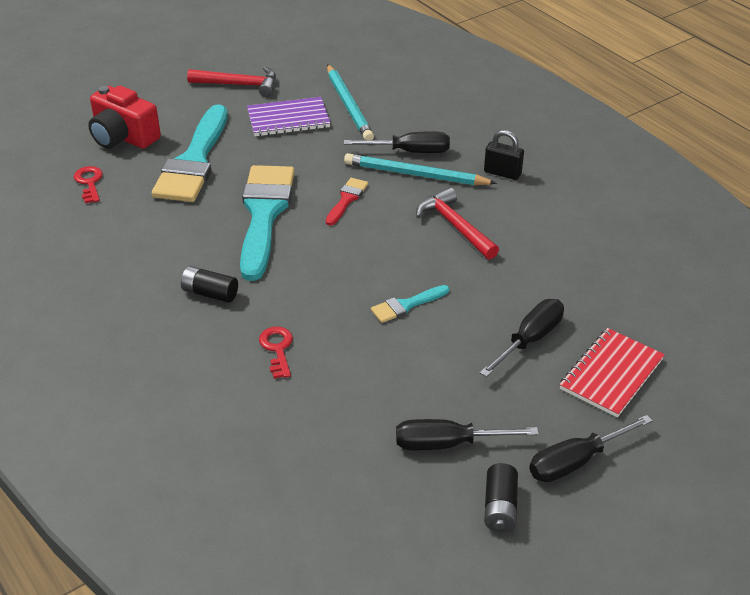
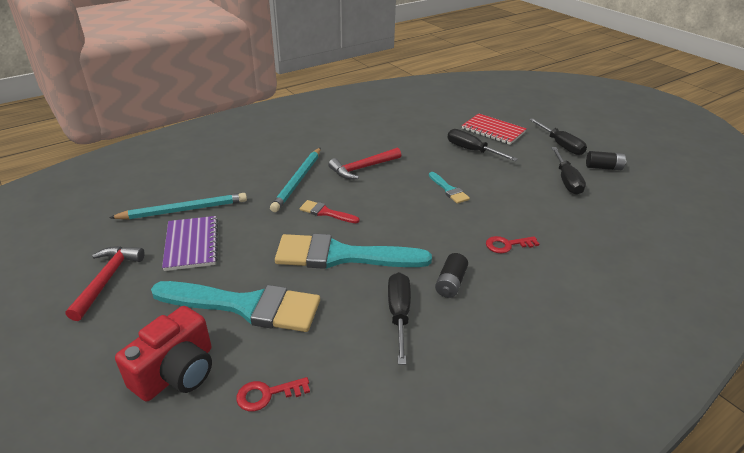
camera: 90 degrees left, 5 degrees down
(411, 152) = (266, 182): black screwdriver -> black screwdriver (399, 314)
(502, 173) = (303, 148): black padlock -> none

